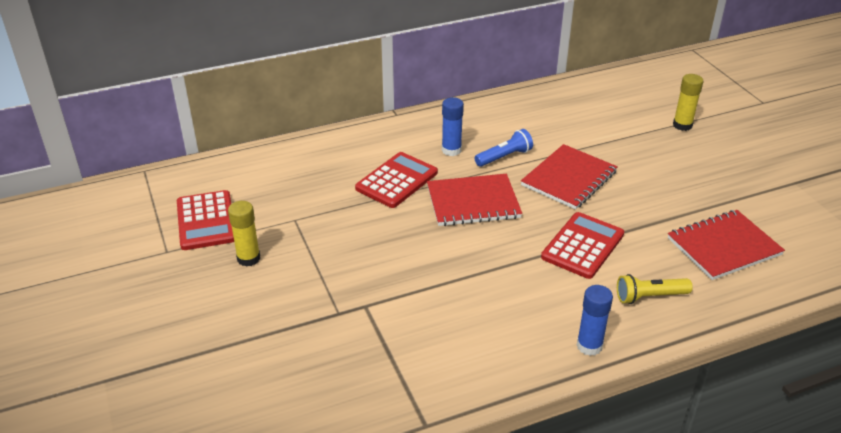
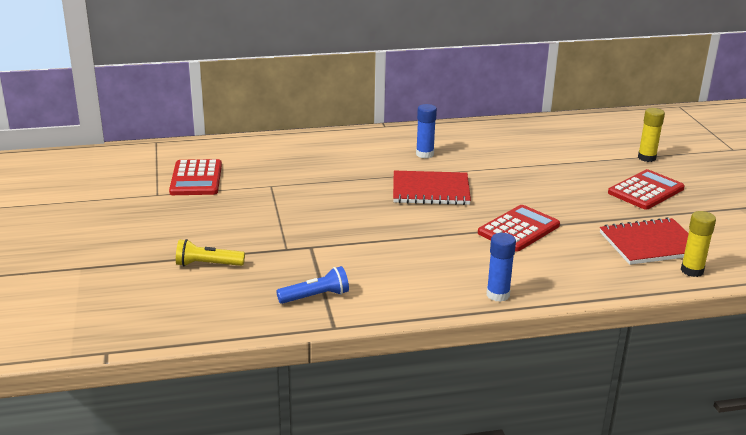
camera: 10 degrees right, 10 degrees down
(248, 258) = (223, 206): yellow glue stick -> yellow glue stick (692, 271)
(397, 181) = (368, 169): red calculator -> red calculator (646, 191)
(504, 157) = (471, 163): blue flashlight -> blue flashlight (316, 296)
(569, 178) = (524, 183): red notebook -> none
(649, 296) = (566, 269): yellow flashlight -> yellow flashlight (207, 264)

